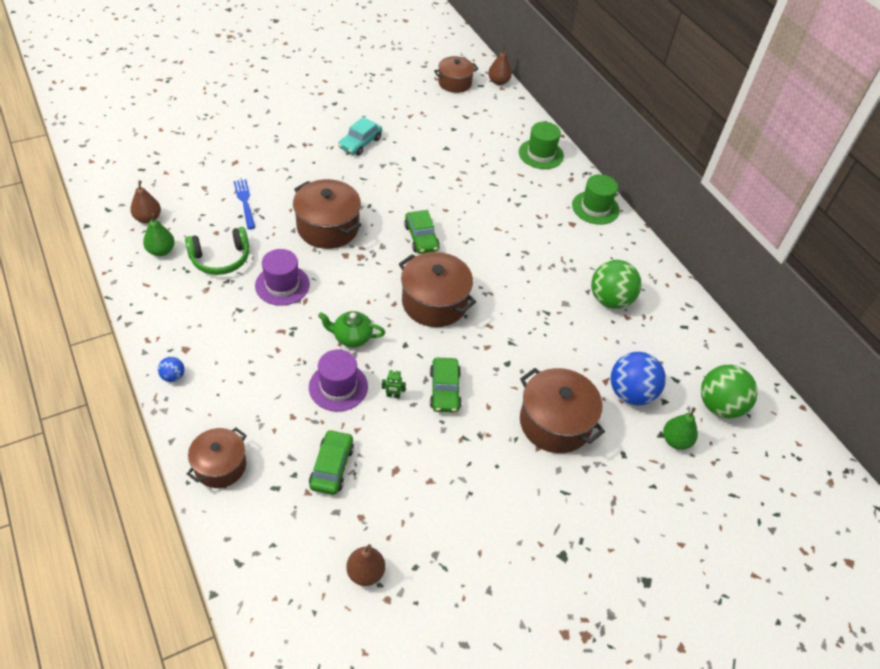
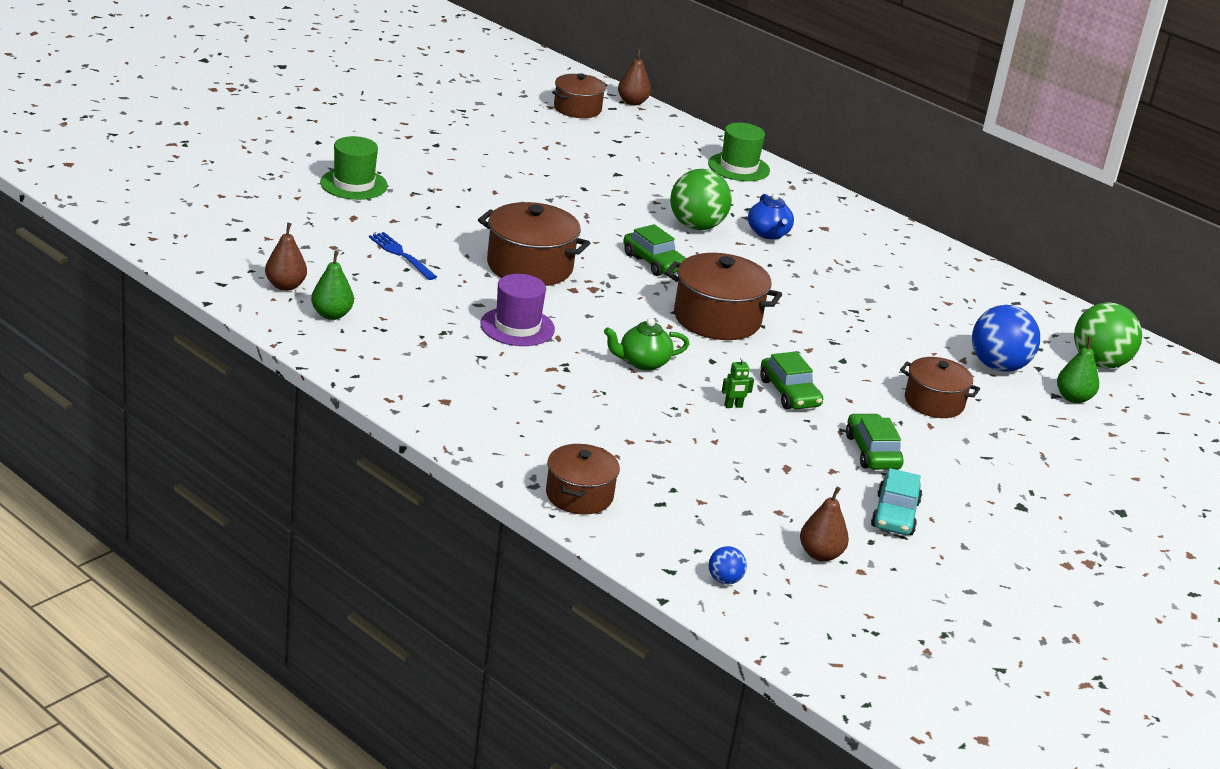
camera: 20 degrees left, 20 degrees down
(173, 376) = (452, 427): blue ball -> blue ball (724, 580)
(220, 259) = (417, 312): green headphones -> none
(332, 467) = (711, 476): green car -> green car (872, 452)
(338, 387) = (662, 408): purple hat -> none
(360, 143) = (503, 181): turquoise car -> turquoise car (895, 515)
(525, 223) = (768, 234): none -> blue teapot
(555, 423) = (934, 402): brown pot -> brown pot, size x0.65
(595, 208) = (841, 210): green hat -> green hat (353, 184)
(610, 300) = (918, 290): green ball -> green ball (696, 226)

